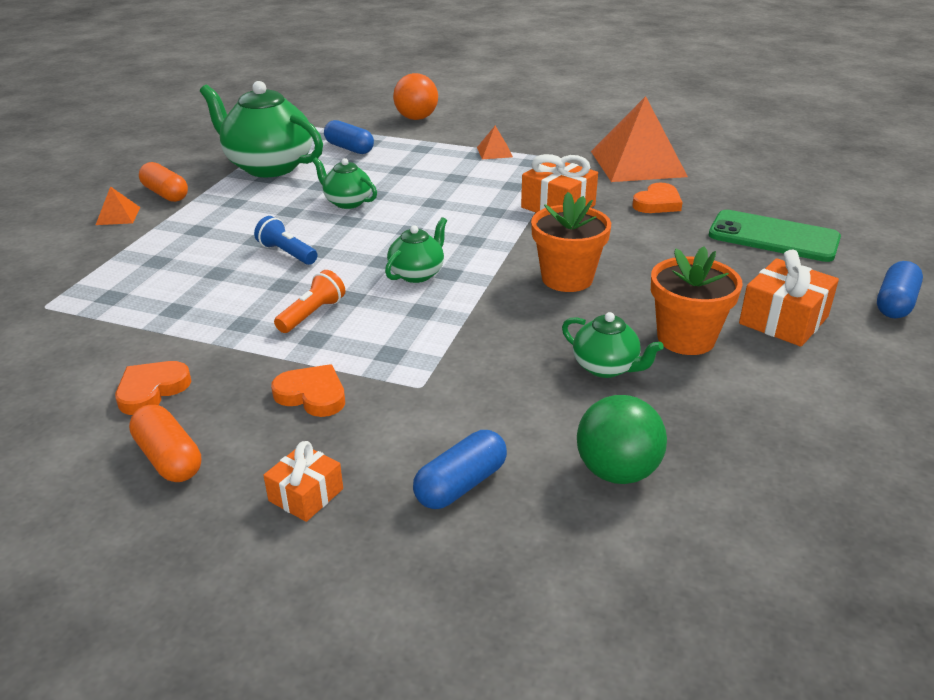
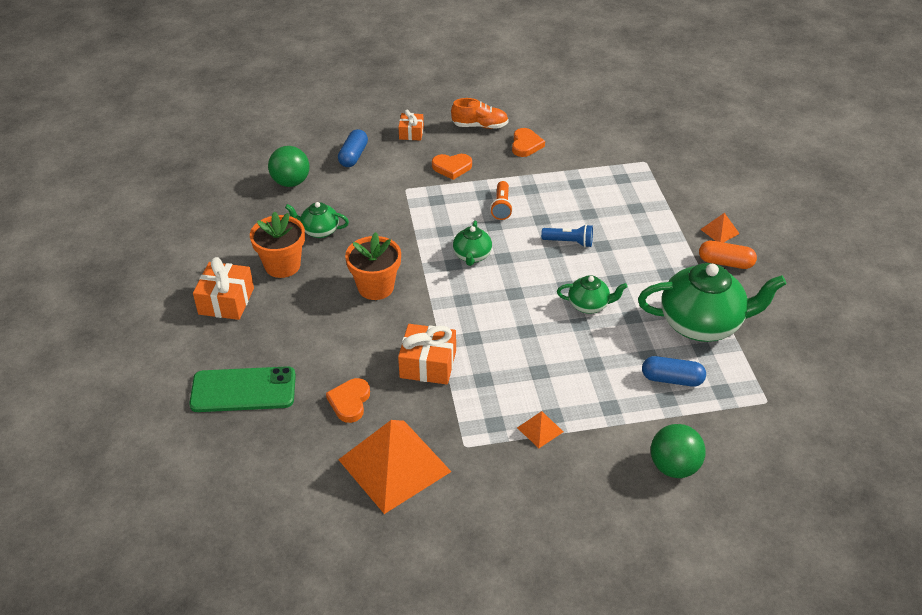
camera: 150 degrees right, 10 degrees up
(169, 458) = (480, 126): orange capsule -> orange shoe
(416, 118) = (674, 466): orange ball -> green ball
(895, 303) = (152, 344): blue capsule -> none

